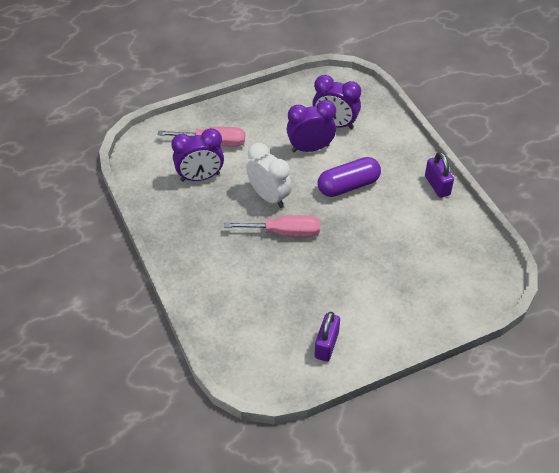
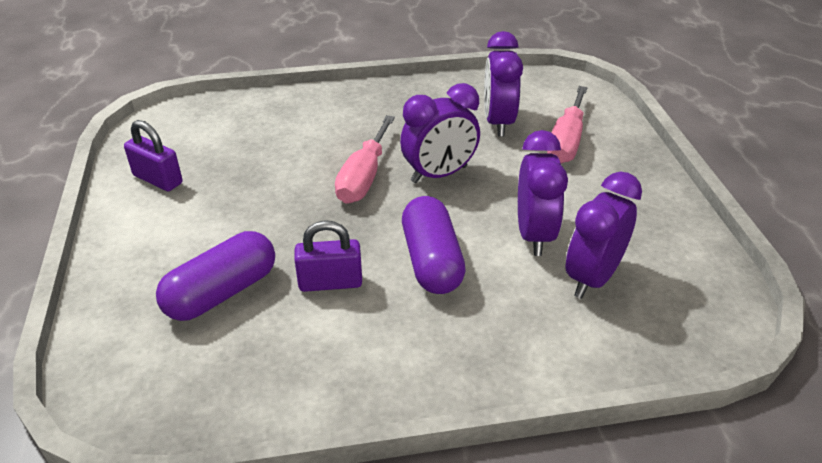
camera: 105 degrees right, 10 degrees down
(269, 196) = (439, 174): white clock -> purple clock
(410, 268) = (222, 292): none -> purple capsule
(437, 185) = (387, 387): purple padlock -> purple padlock (330, 282)

